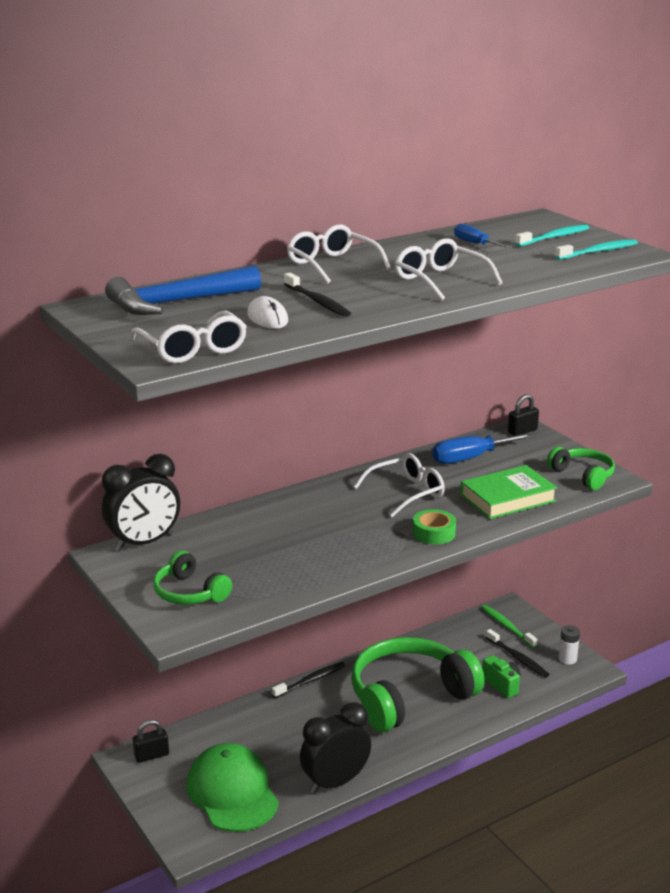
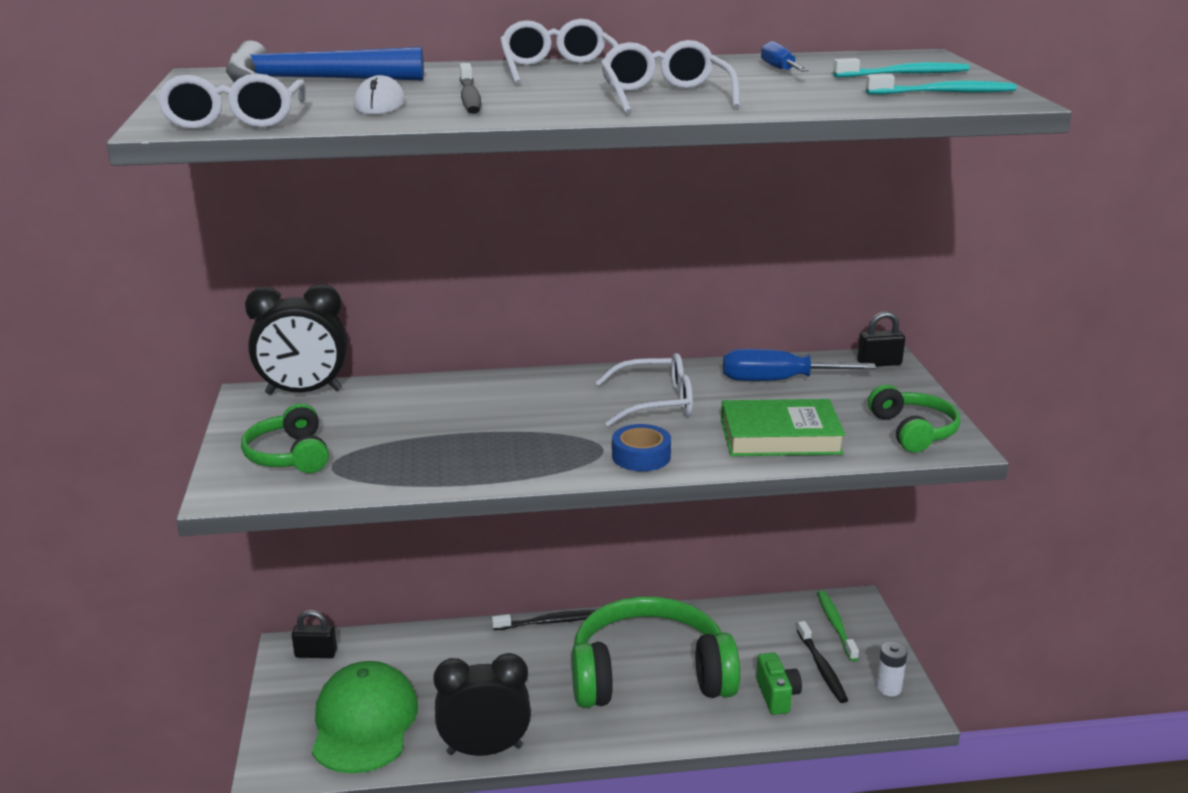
camera: 25 degrees right, 0 degrees up
(433, 533) = (641, 456): green tape -> blue tape

